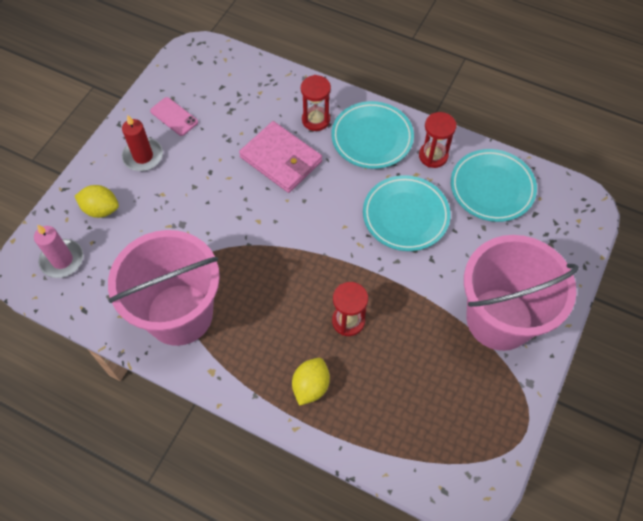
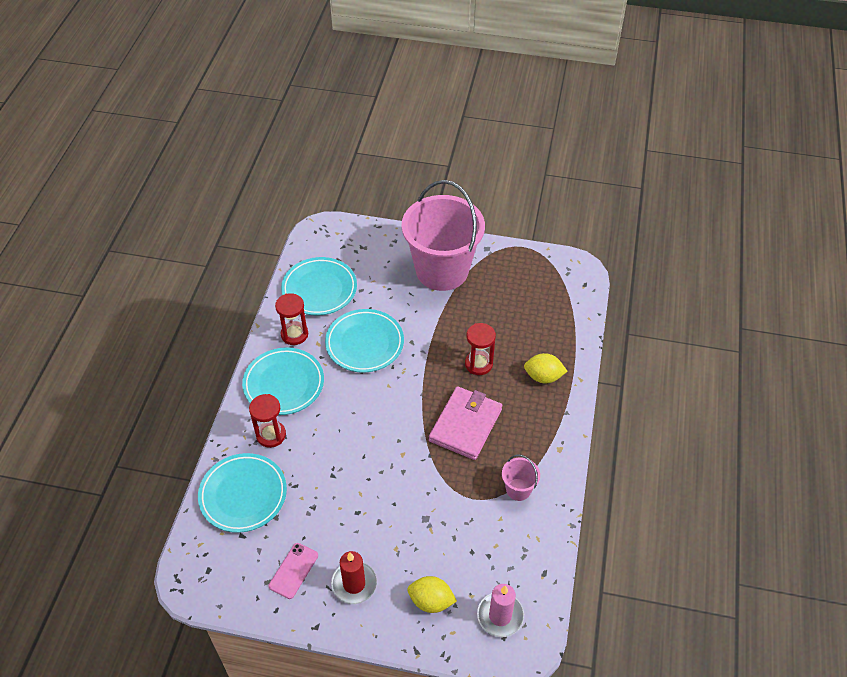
camera: 105 degrees left, 10 degrees down
(101, 209) = (431, 601): yellow lemon -> yellow lemon turned 75 degrees counterclockwise
(179, 314) = (518, 489): pink bucket -> pink bucket, size x0.40
(260, 92) = (243, 495): none -> turquoise plate
(281, 159) = (327, 453): pink wallet -> pink wallet (465, 425)

